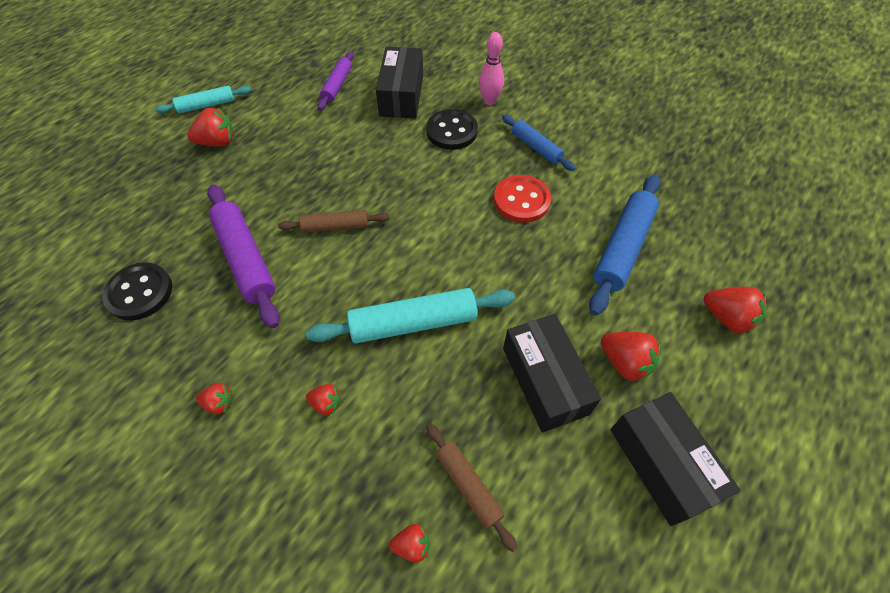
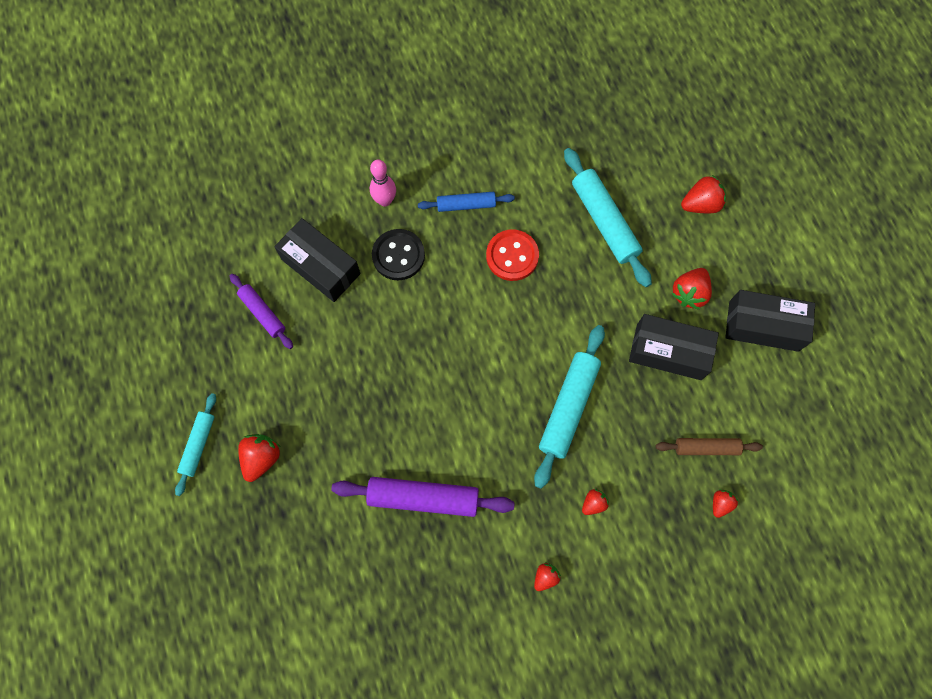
camera: 55 degrees left, 15 degrees up
(139, 292) = (400, 596): black button -> none
(335, 227) = (438, 411): brown rolling pin -> none
(623, 248) = (604, 221): blue rolling pin -> turquoise rolling pin
(625, 363) = (689, 293): red strawberry -> red strawberry turned 135 degrees clockwise

